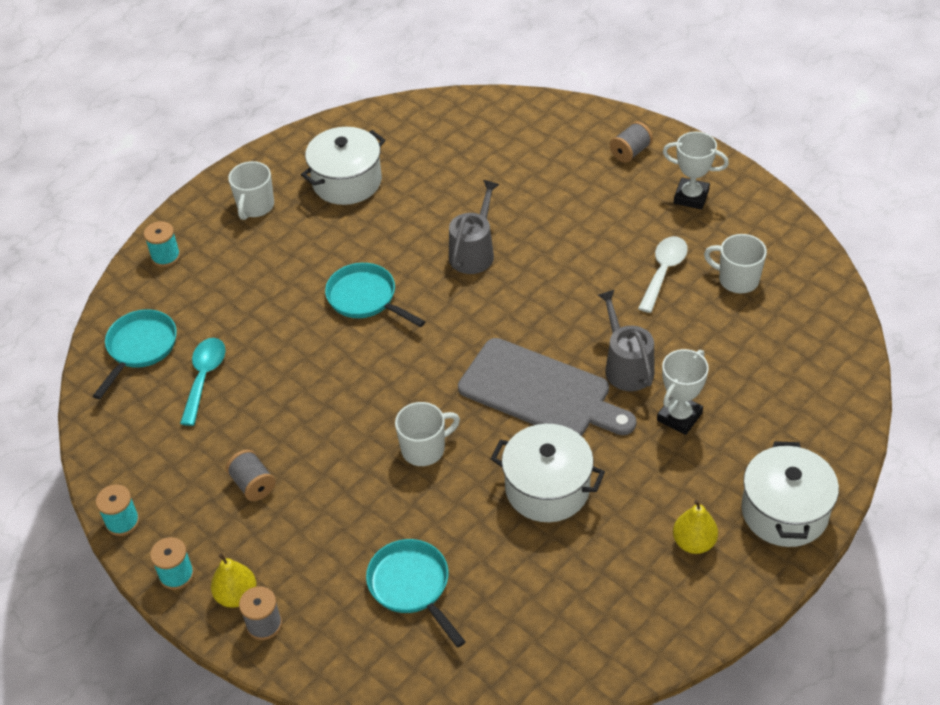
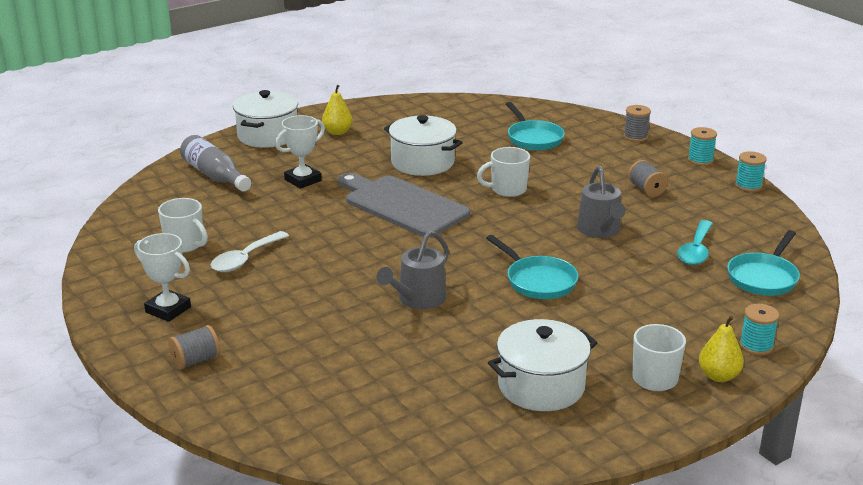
camera: 170 degrees left, 20 degrees down
(237, 595) = (655, 148): yellow pear -> yellow pear (718, 376)
(626, 366) = (323, 209): grey watering can -> grey watering can (600, 230)
(790, 403) = (215, 176): none -> grey bottle

